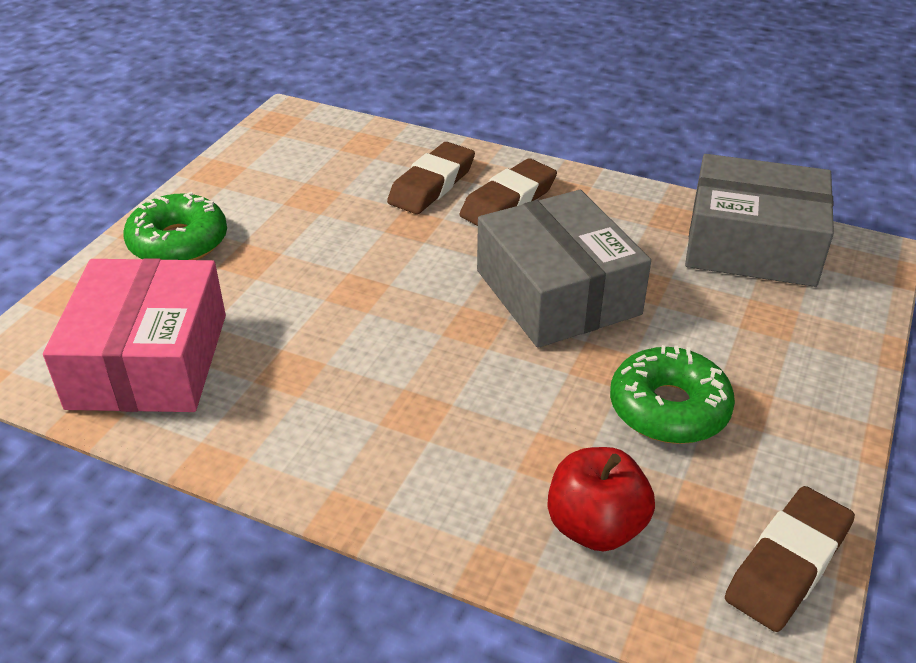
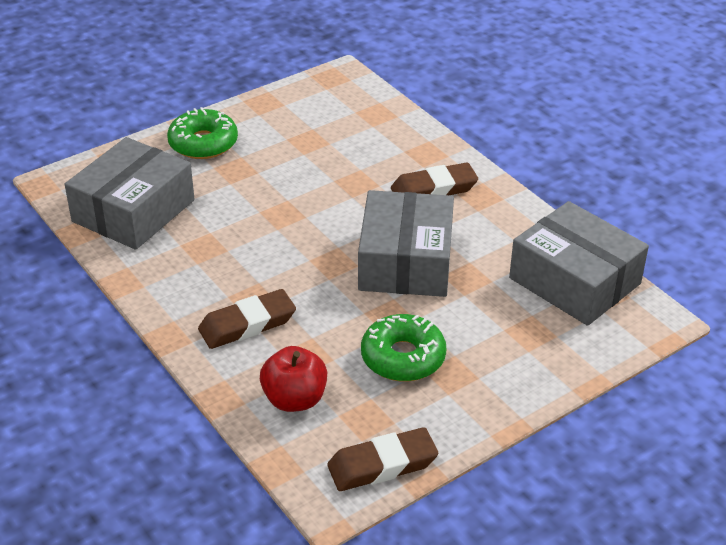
camera: 30 degrees right, 0 degrees up
(149, 360) = (133, 211): pink box -> grey box
(432, 185) = (393, 159): brown eraser -> brown eraser (247, 324)

